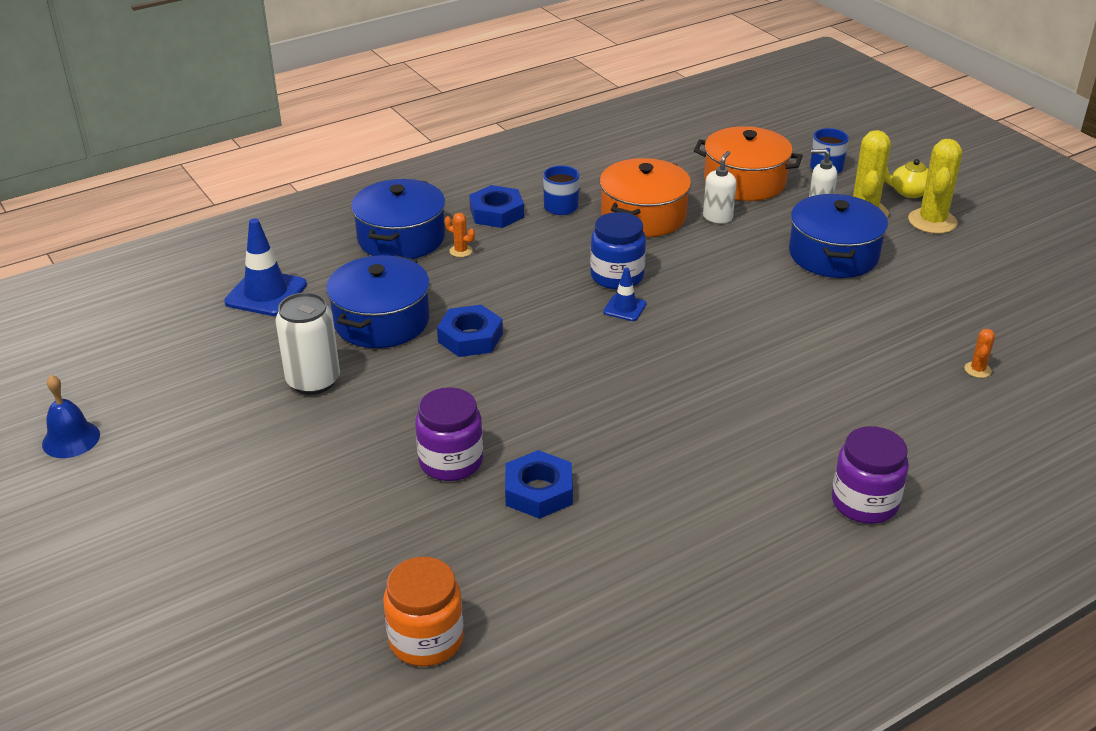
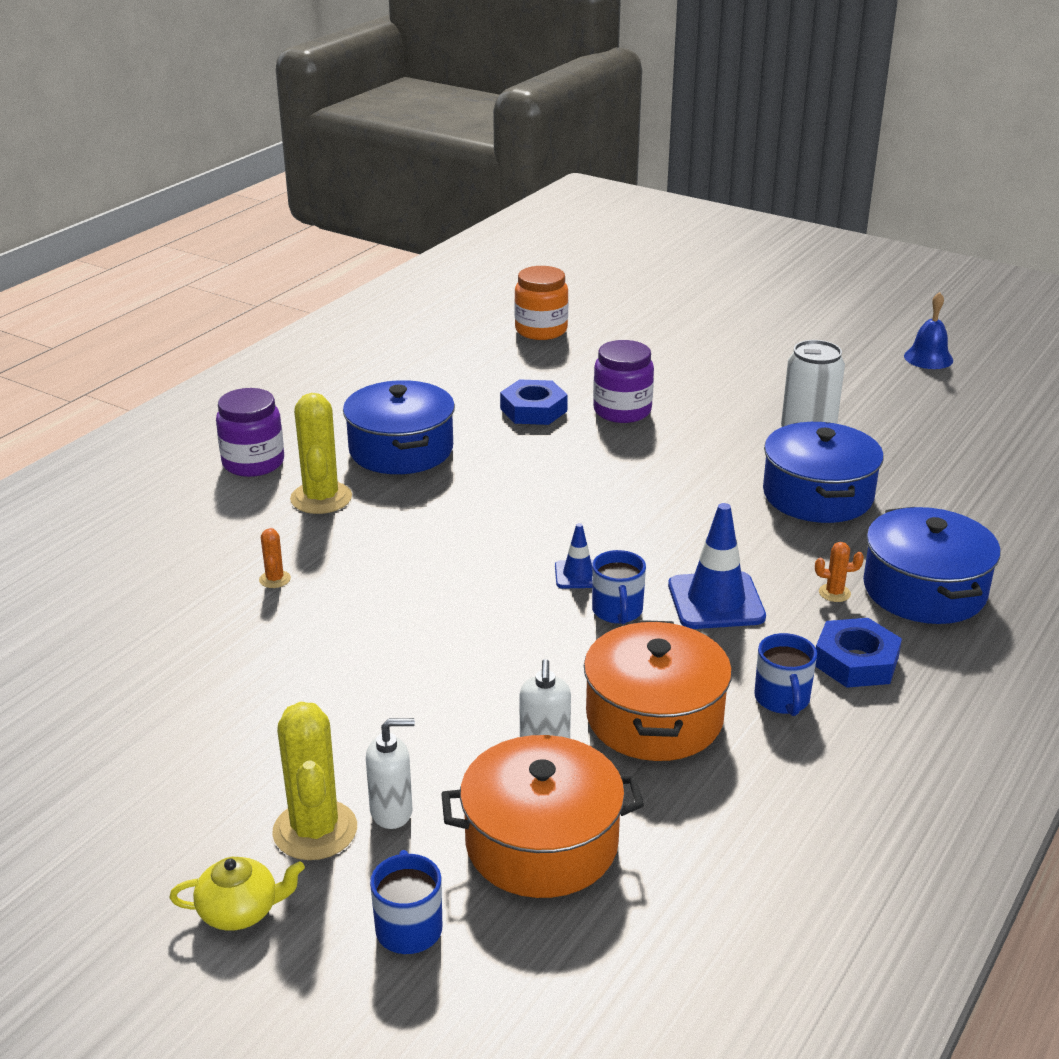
camera: 155 degrees right, 5 degrees down
(266, 293) = (968, 490): blue traffic cone -> blue traffic cone (716, 601)
(470, 337) = (712, 503): blue nut -> none
(617, 276) = (617, 611): blue jar -> blue mug
(833, 254) = (346, 727): blue pot -> blue pot (401, 449)
(932, 221) = (195, 845): yellow cactus -> yellow cactus (321, 498)
(977, 370) = (137, 608): orange cactus -> orange cactus (275, 579)

